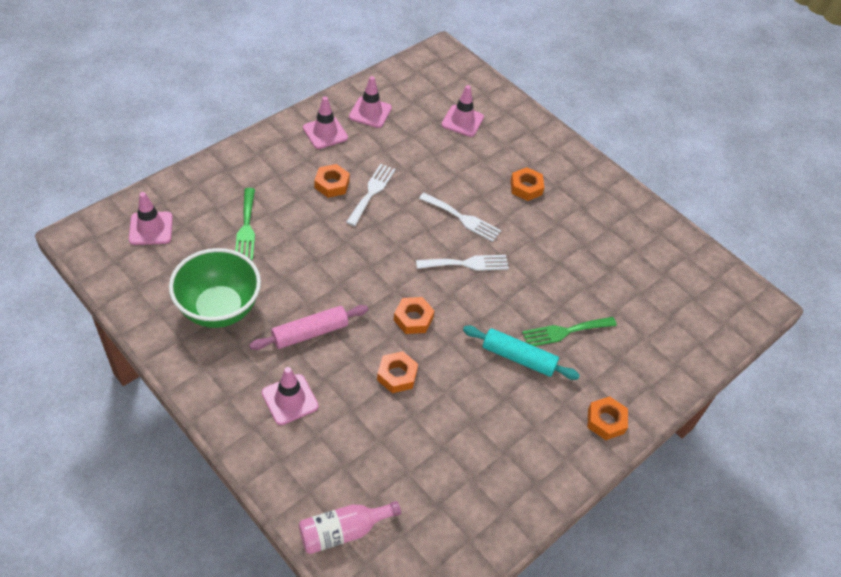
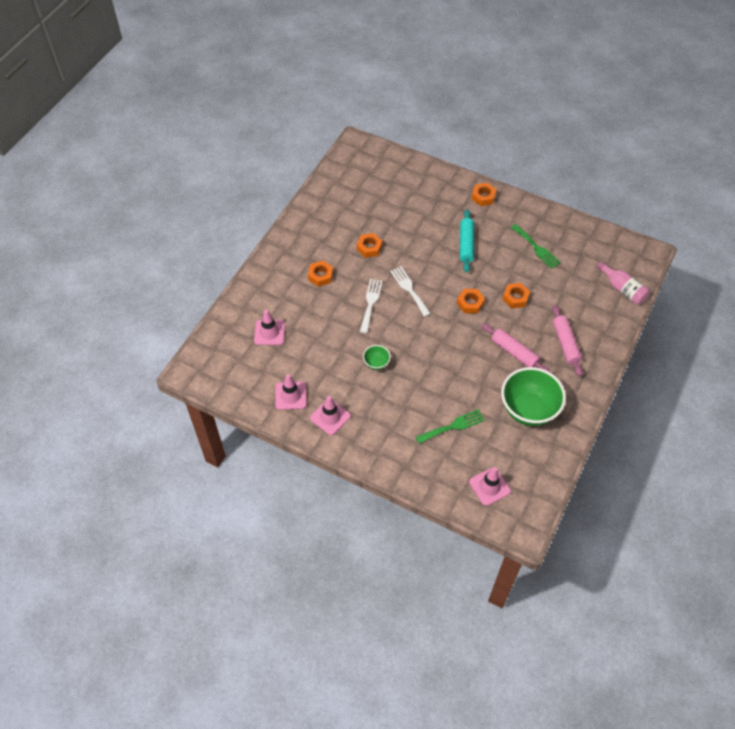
camera: 105 degrees left, 5 degrees up
(290, 399) = (565, 344): pink traffic cone -> pink rolling pin
(332, 184) = (382, 391): orange nut -> orange nut (369, 248)
(371, 193) = (376, 363): white fork -> green bowl
(565, 331) = (433, 227): green fork -> green fork (536, 248)

